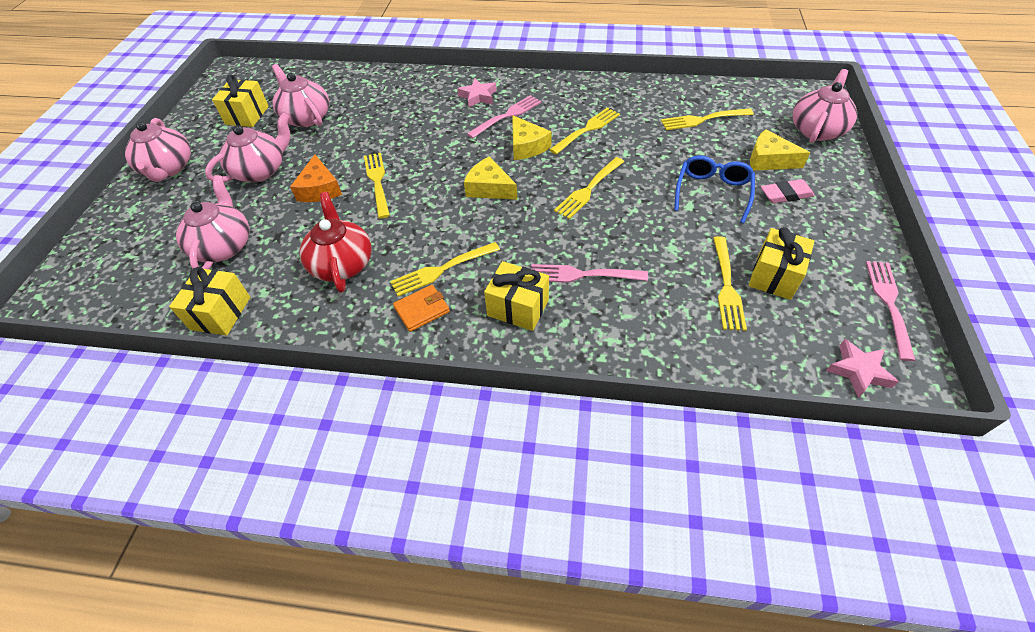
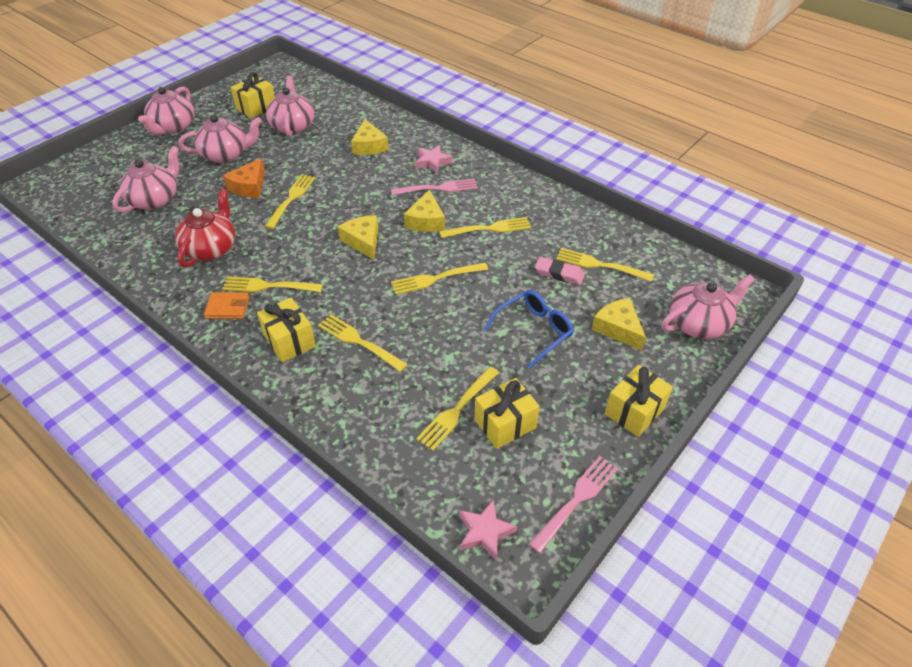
camera: 30 degrees right, 5 degrees down
(220, 313) = (112, 245): yellow gift -> yellow gift (634, 411)
(404, 106) = (369, 146): none -> yellow cheese
(583, 274) = (360, 342): pink fork -> yellow fork
(785, 195) = (596, 365): pink eraser -> pink eraser (559, 274)

